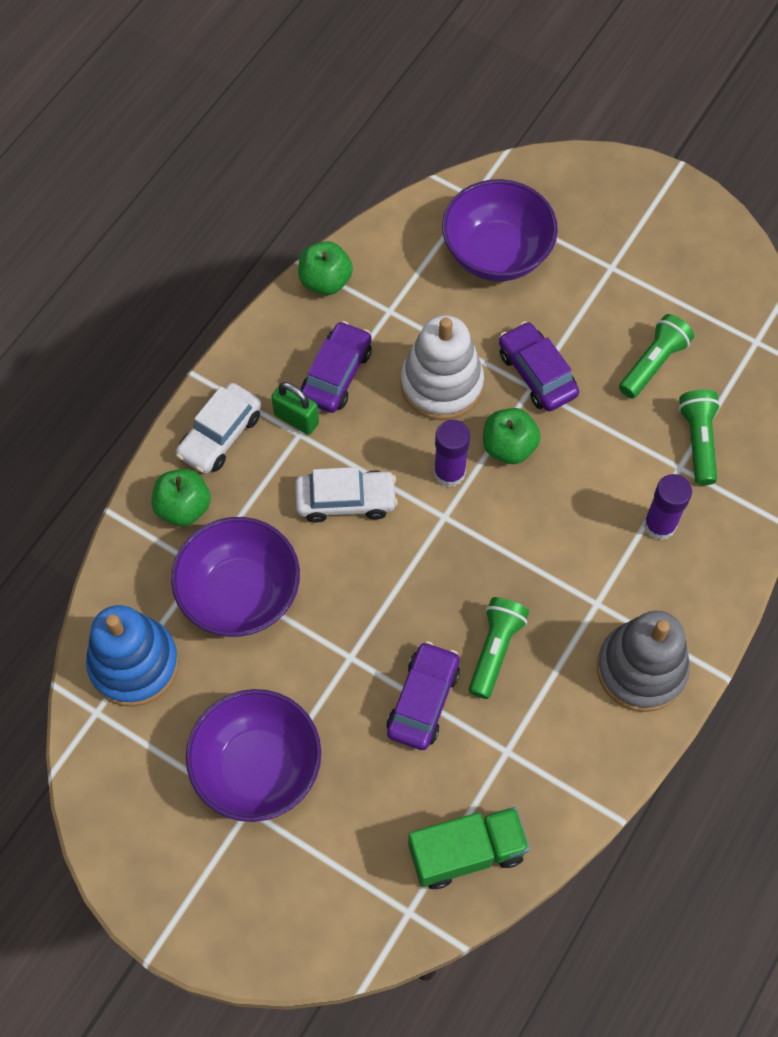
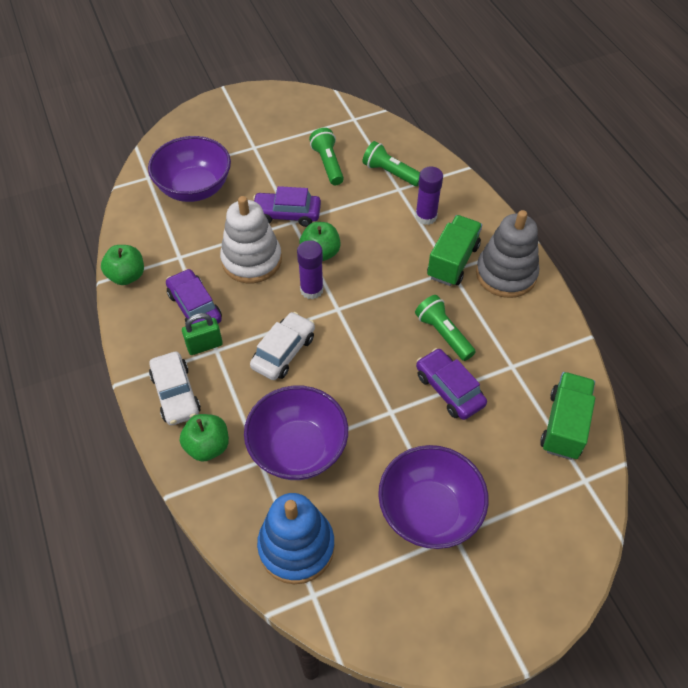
camera: 55 degrees left, 10 degrees down
(612, 597) = (452, 261): none -> green truck

